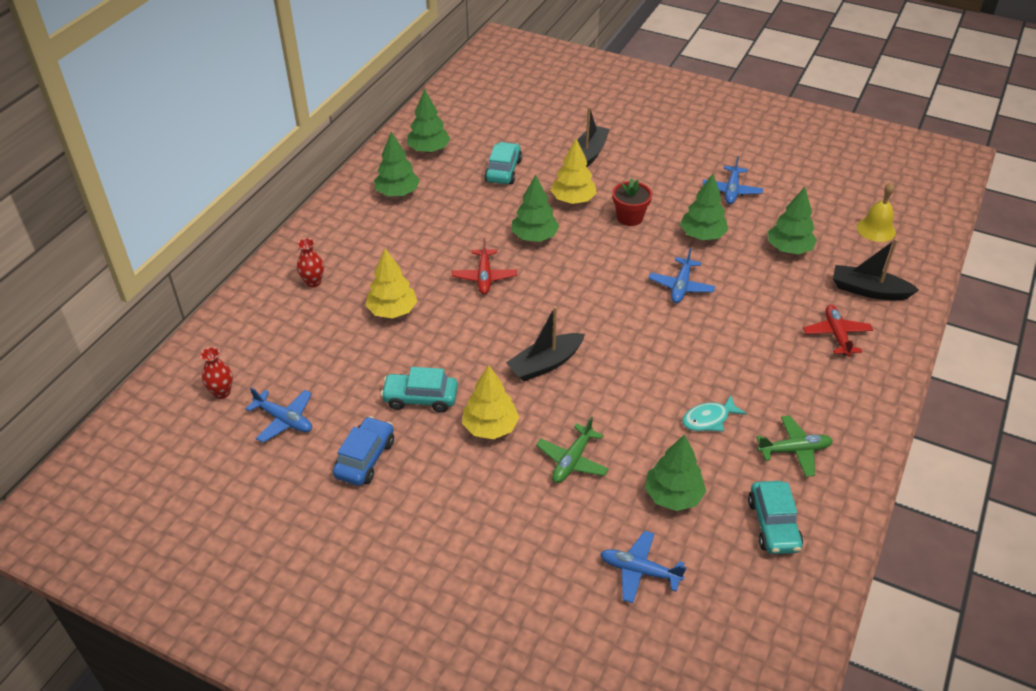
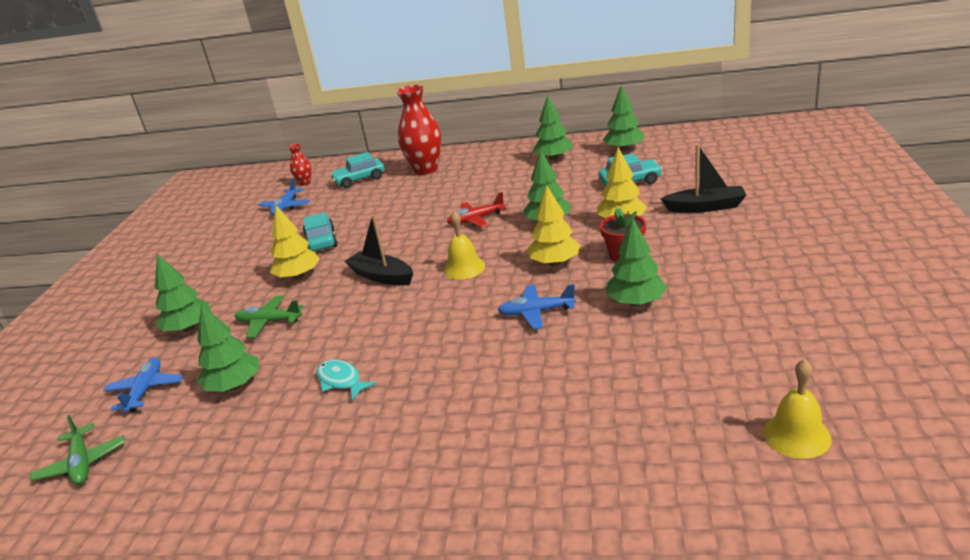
camera: 75 degrees right, 15 degrees down
(313, 282) = (425, 169): red vase -> red vase, size x2.04
(365, 458) = (255, 242): blue car -> none
(392, 311) = (412, 202): yellow tree -> yellow tree (555, 262)
(575, 307) = (464, 268): none -> yellow bell
(731, 191) = (744, 299): blue plane -> none
(773, 525) = (201, 460): turquoise car -> turquoise car (359, 180)
(789, 249) = (670, 367): green tree -> green tree (189, 328)
(794, 450) = (311, 452): green plane -> green plane (82, 463)
(836, 335) = (527, 444): red plane -> none
(868, 290) = (641, 455): black boat -> none

